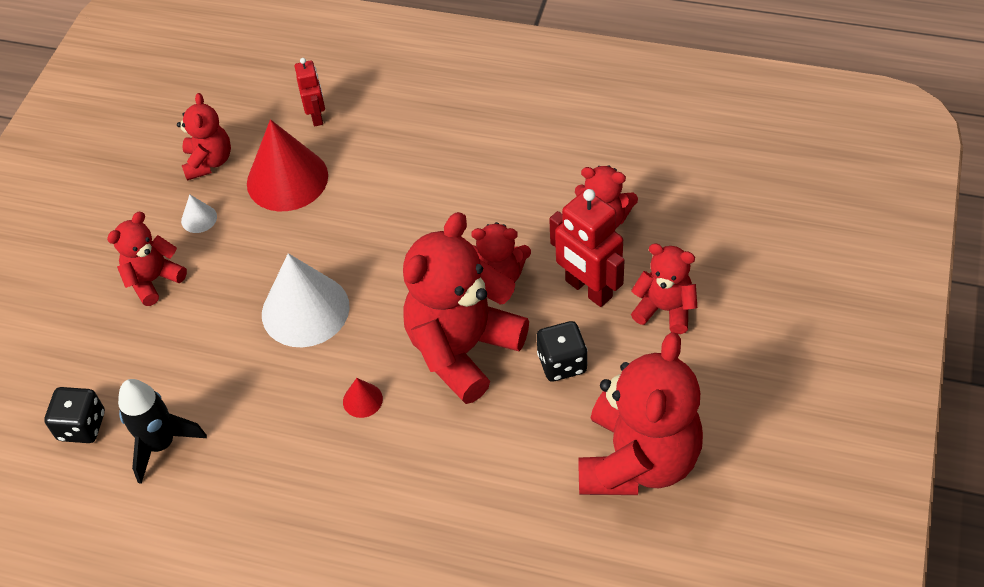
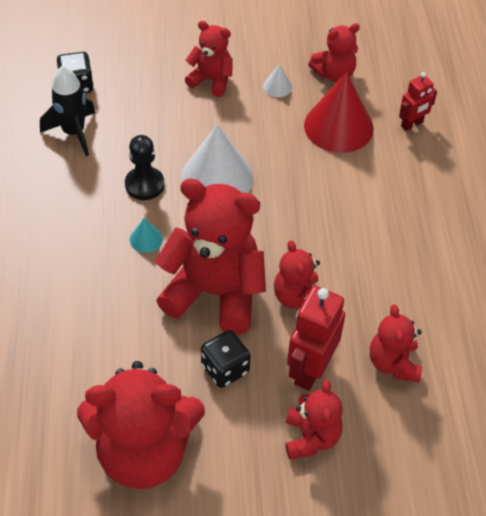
camera: 65 degrees right, 0 degrees up
(282, 384) = (144, 184): none -> black pawn
(362, 400) = (146, 239): red cone -> turquoise cone

